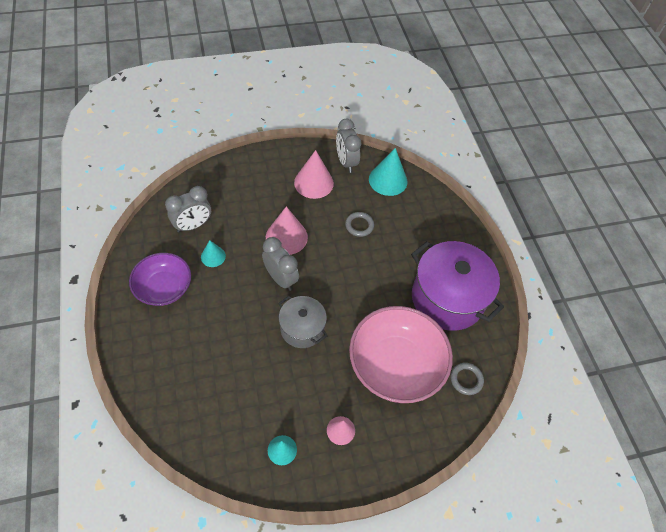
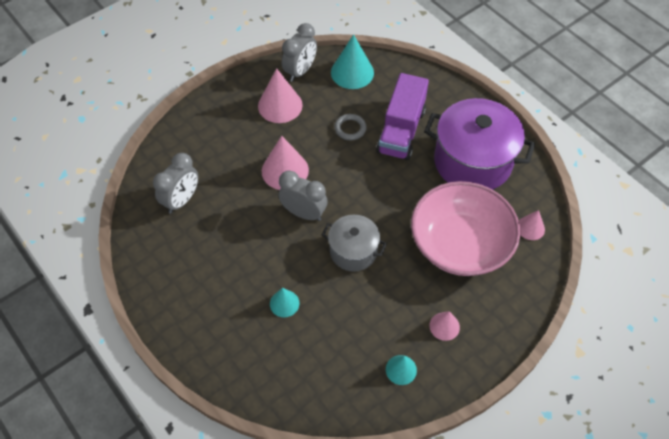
camera: 20 degrees left, 0 degrees up
(164, 287) = (190, 274): purple bowl -> none
(213, 256) = (222, 221): turquoise cone -> turquoise cone (284, 303)
(346, 162) = (300, 71): grey clock -> grey clock turned 105 degrees counterclockwise
(400, 245) = (401, 131): none -> purple truck
(466, 379) = (530, 228): grey ring -> pink cone

